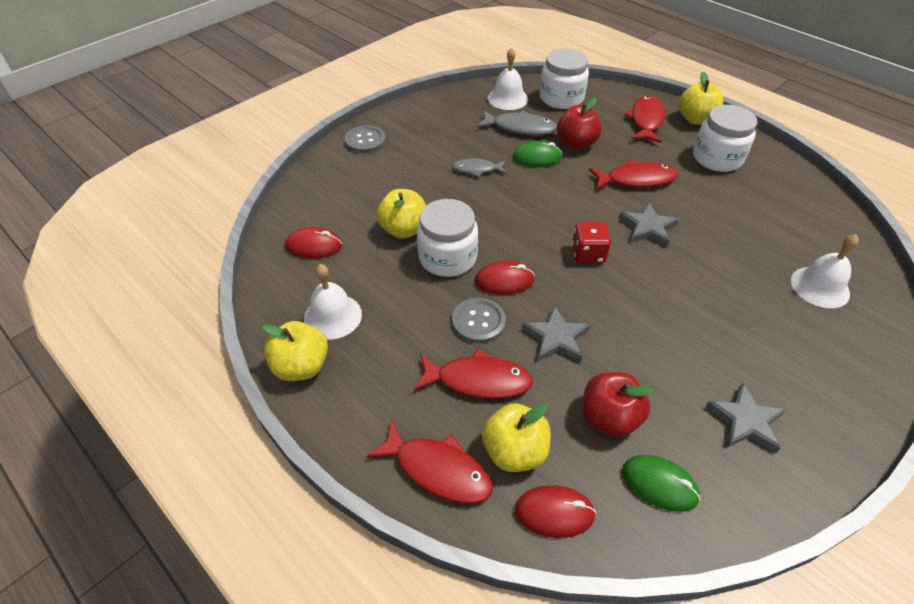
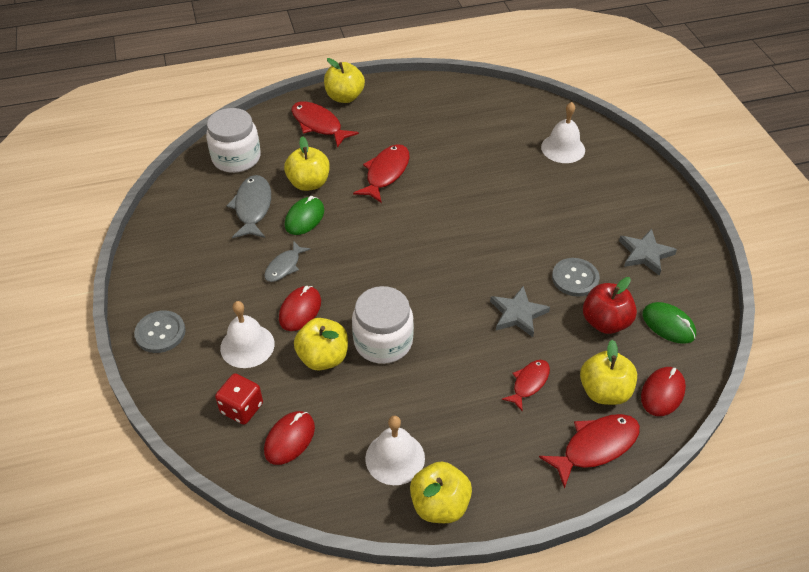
camera: 60 degrees left, 0 degrees up
(478, 321) = (470, 354): grey button -> grey button (575, 278)
(478, 380) = (529, 383): red fish -> red fish, size x0.63
(504, 280) = (437, 316): red mouse -> red mouse (300, 310)
(508, 98) = (199, 193): white bell -> white bell (247, 345)
(520, 128) = (253, 207): grey fish -> grey fish turned 45 degrees counterclockwise
(576, 143) = (309, 183): red apple -> yellow apple
(588, 254) = (446, 249): red dice -> red dice (242, 408)
(647, 227) = (444, 198): grey star -> none
(659, 484) = (668, 325): green mouse -> green mouse turned 75 degrees clockwise
(717, 158) = (400, 115): white jar -> none

